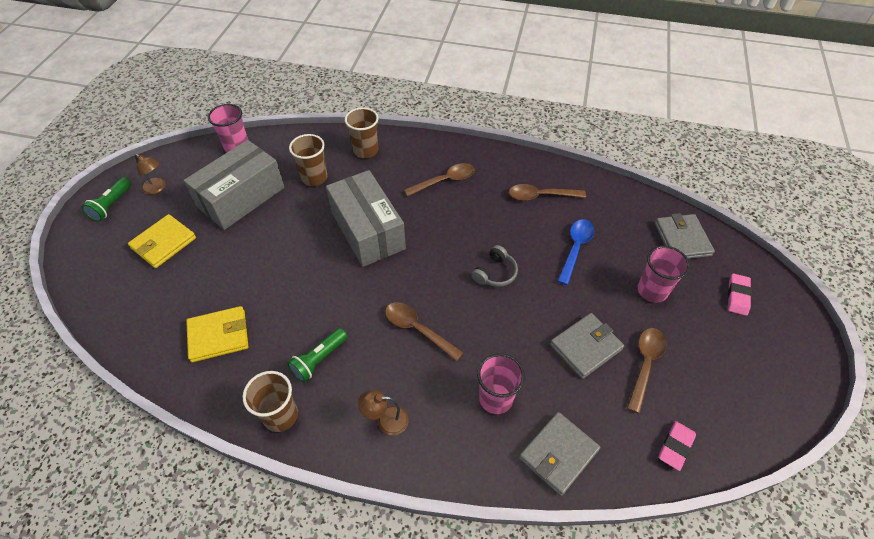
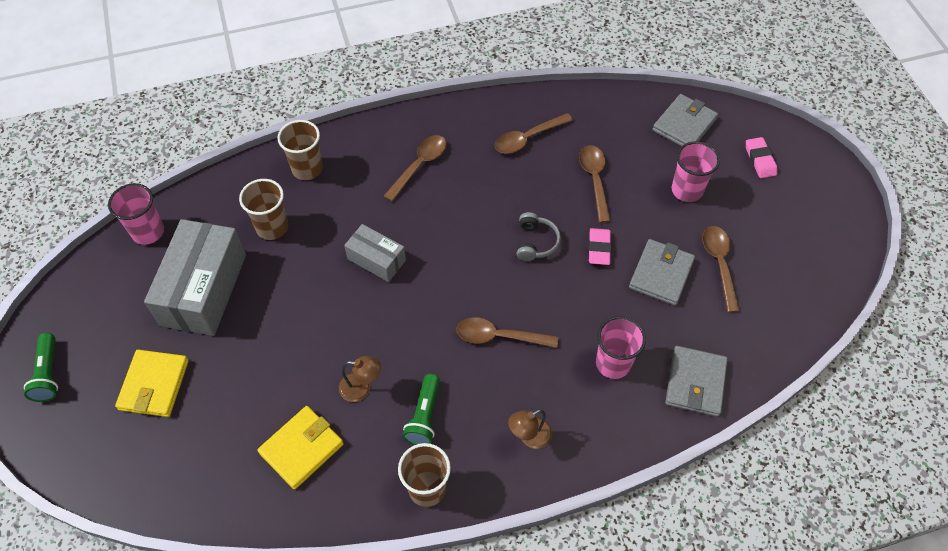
camera: 30 degrees left, 5 degrees up
(157, 188) = (89, 327): brown lamp -> brown lamp (362, 388)
(367, 230) = (376, 259): grey box -> grey box, size x0.54
(575, 248) = (595, 180): blue spoon -> brown spoon
(675, 446) = (782, 324): pink eraser -> pink eraser (599, 248)
(682, 239) = (684, 125): grey wallet -> grey wallet turned 75 degrees clockwise

